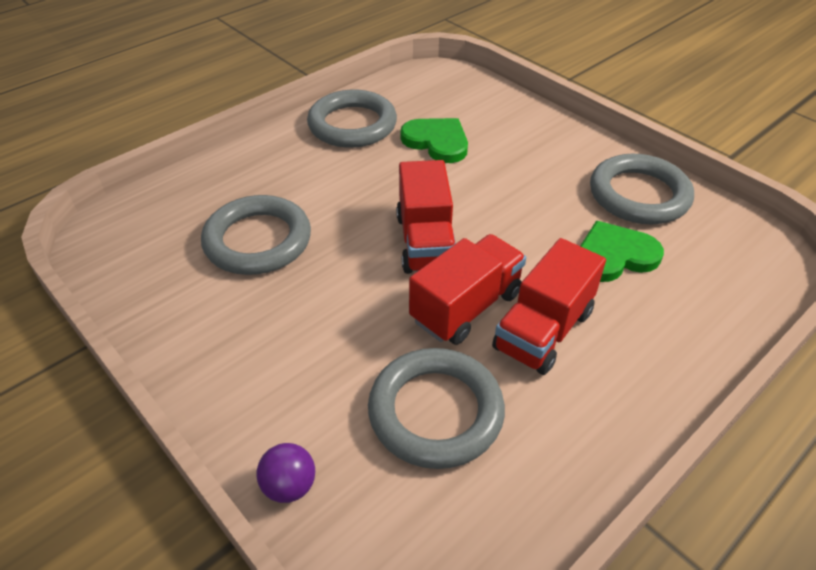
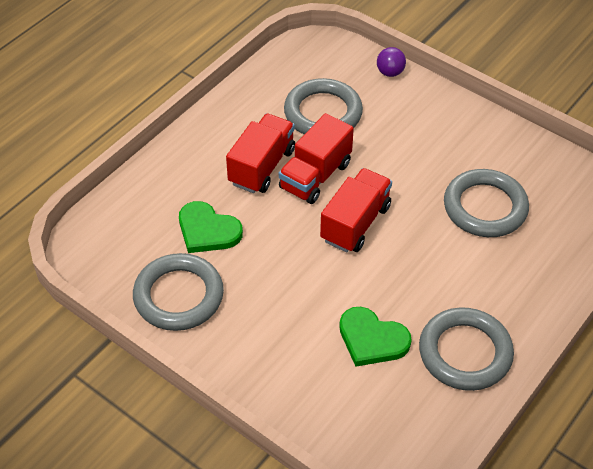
camera: 170 degrees right, 5 degrees up
(426, 242) = (355, 223): red truck -> red truck turned 45 degrees clockwise
(614, 255) = (207, 230): green heart -> green heart turned 60 degrees clockwise

